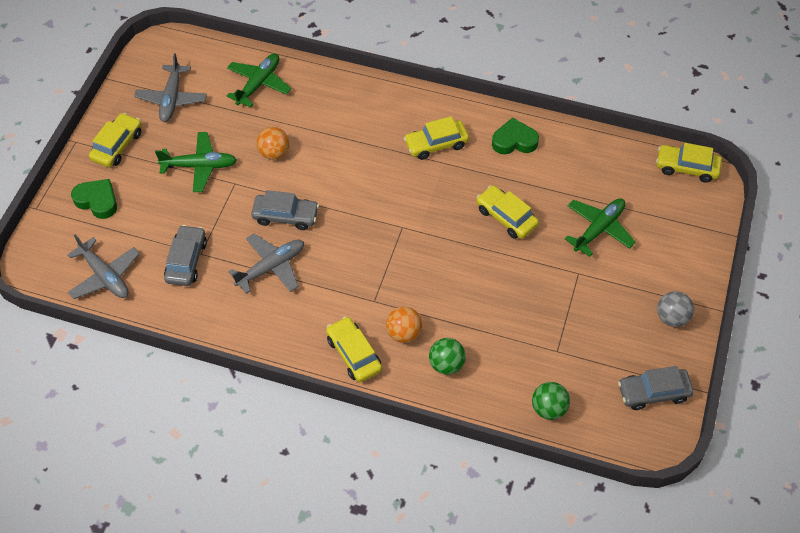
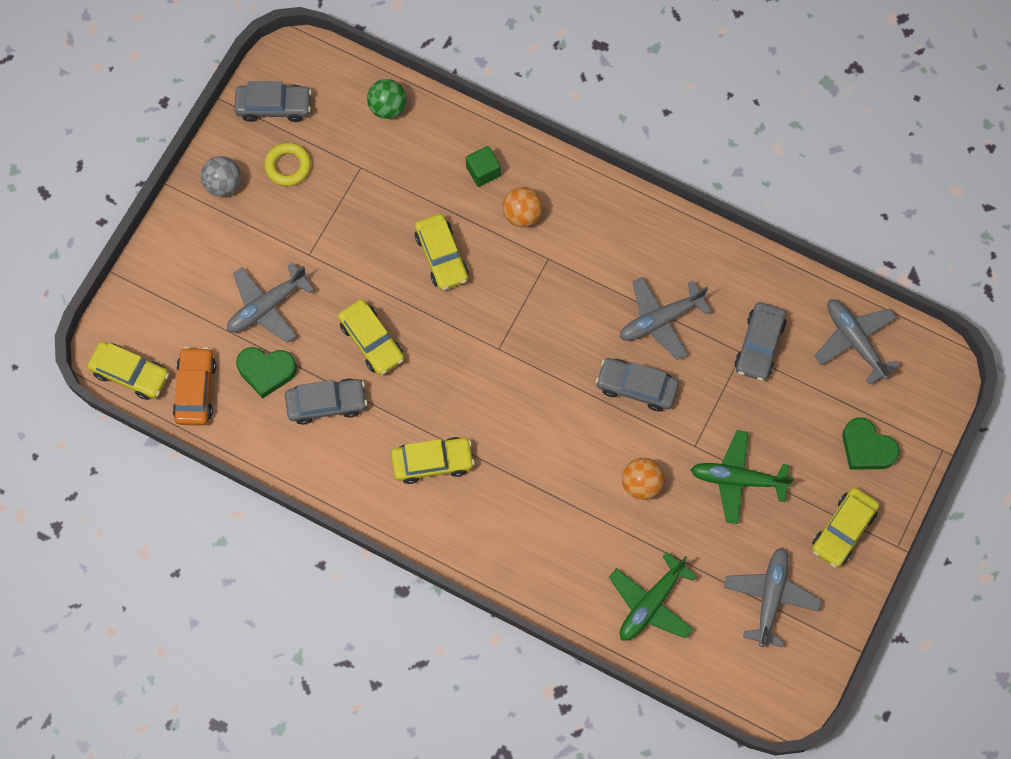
camera: 170 degrees left, 15 degrees up
(354, 354) = (580, 199): yellow car -> yellow car (442, 256)
(446, 364) = (483, 171): green ball -> green cube
(514, 141) = (332, 450): green heart -> green heart (266, 371)
(528, 170) = (326, 403): none -> grey car
(599, 229) = (267, 306): green plane -> grey plane
(621, 341) = (288, 166): none -> yellow ring
(632, 164) = (195, 390): none -> orange car

